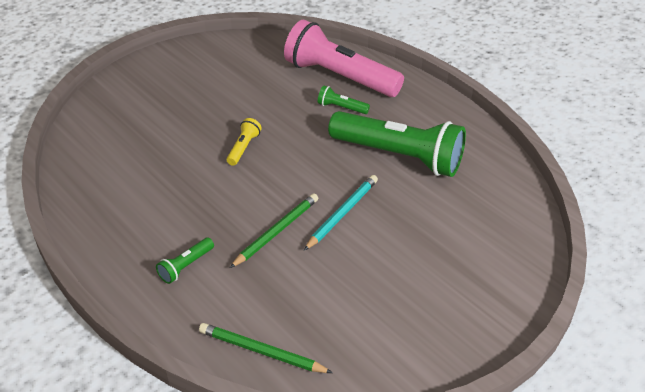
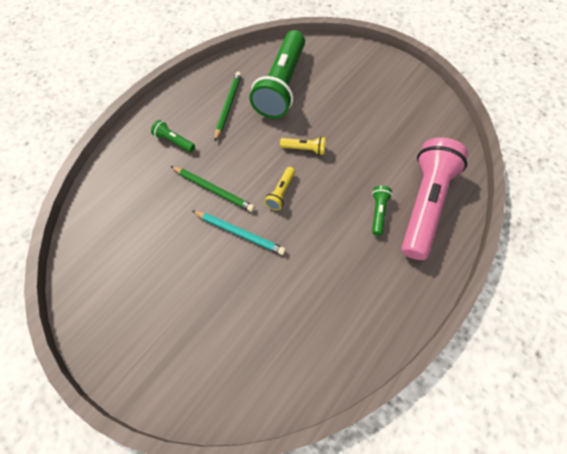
camera: 80 degrees right, 20 degrees up
(262, 351) = (100, 202): green pencil -> green pencil (228, 106)
(297, 174) = (281, 192): none -> yellow flashlight
(399, 156) = (322, 271): green flashlight -> green flashlight (281, 85)

